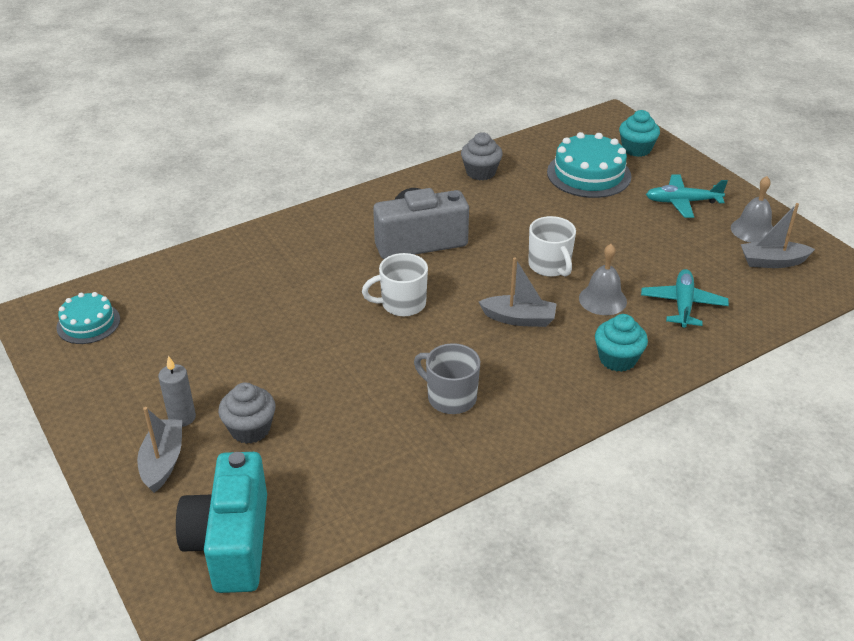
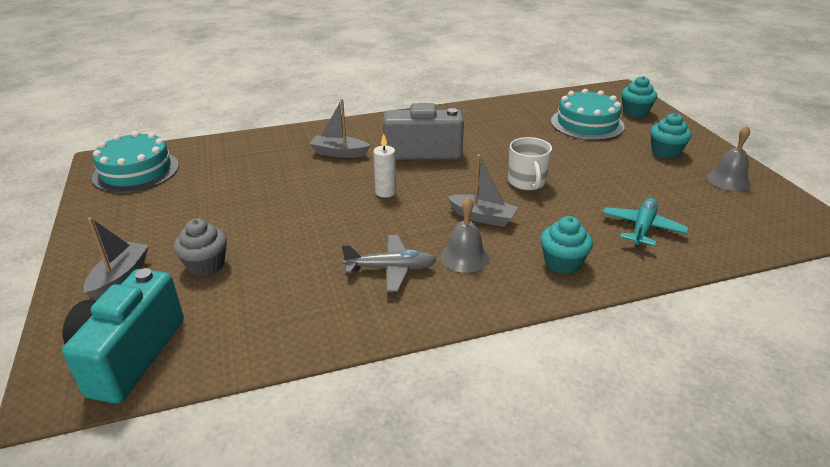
camera: 15 degrees right, 5 degrees down
(88, 323) = (136, 171): turquoise cake -> turquoise cake, size x1.63
(182, 417) = (158, 247): grey candle -> none
(402, 304) = (385, 192): white mug -> white candle
(450, 397) = (391, 269): grey mug -> grey plane
(481, 172) = (495, 113): grey cupcake -> none
(602, 299) = (565, 213): grey bell -> grey bell (464, 257)
(682, 202) = (665, 152): turquoise plane -> turquoise cupcake
(772, 262) = (742, 206): grey boat -> grey boat (339, 153)

